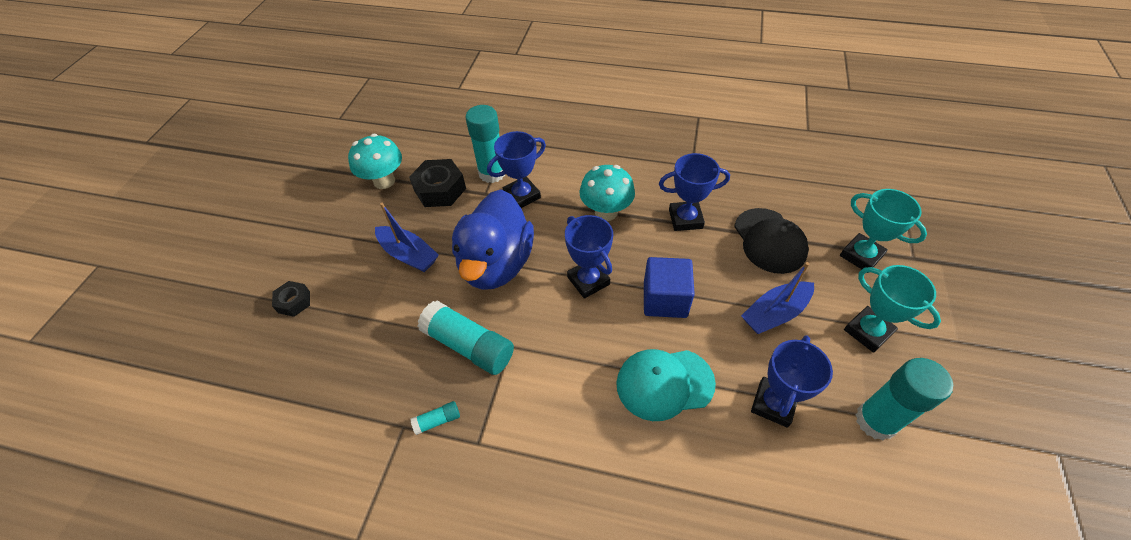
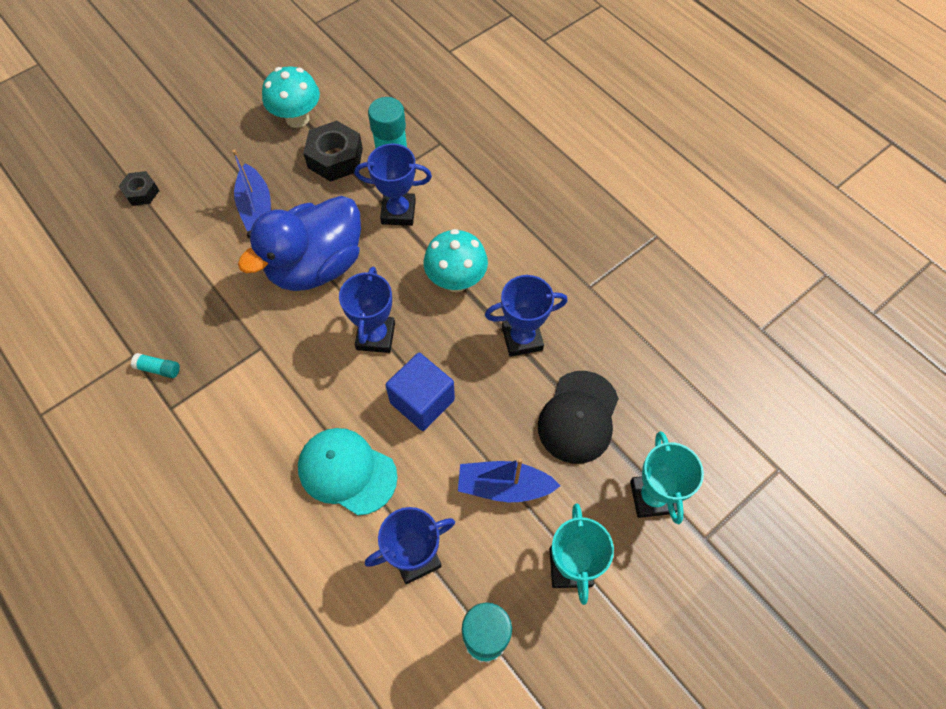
camera: 35 degrees right, 10 degrees up
(469, 346) = (231, 324): turquoise glue stick -> none
(685, 219) = (522, 338): blue trophy -> blue trophy turned 45 degrees counterclockwise

